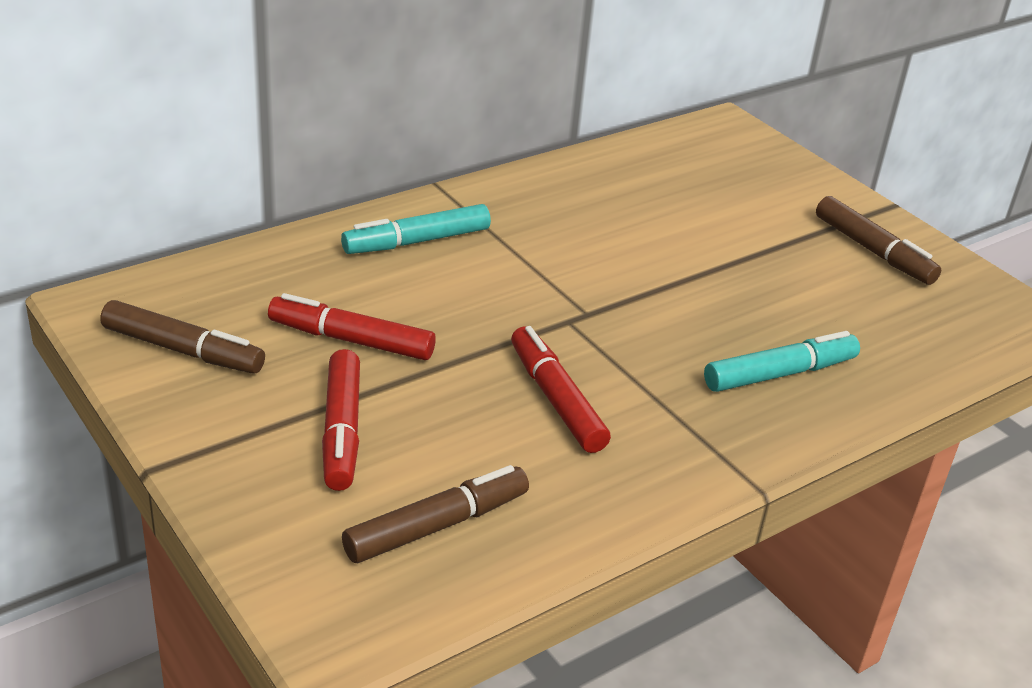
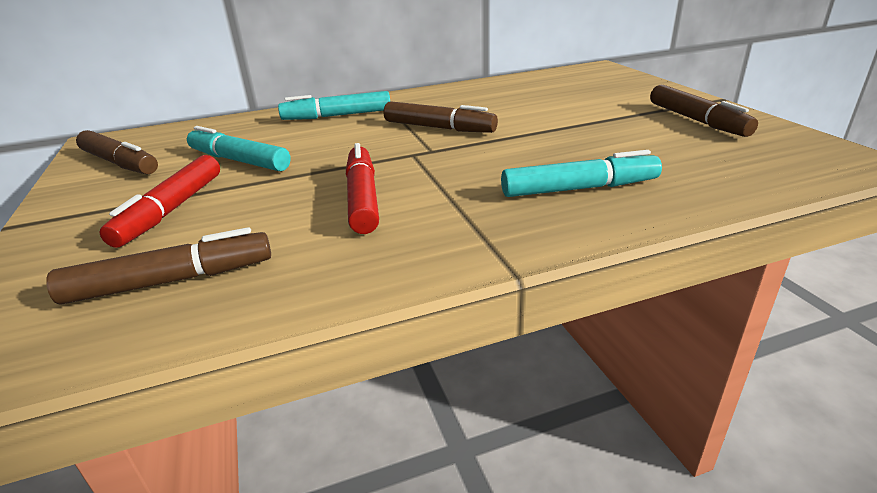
camera: 20 degrees right, 5 degrees down
(351, 340) = (239, 160): red marker -> turquoise marker
(574, 268) = (439, 128): none -> brown marker

